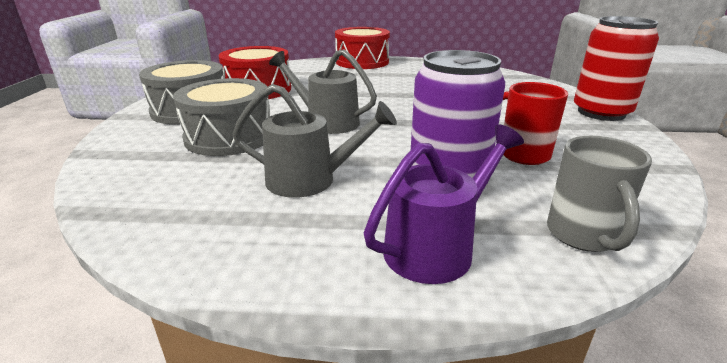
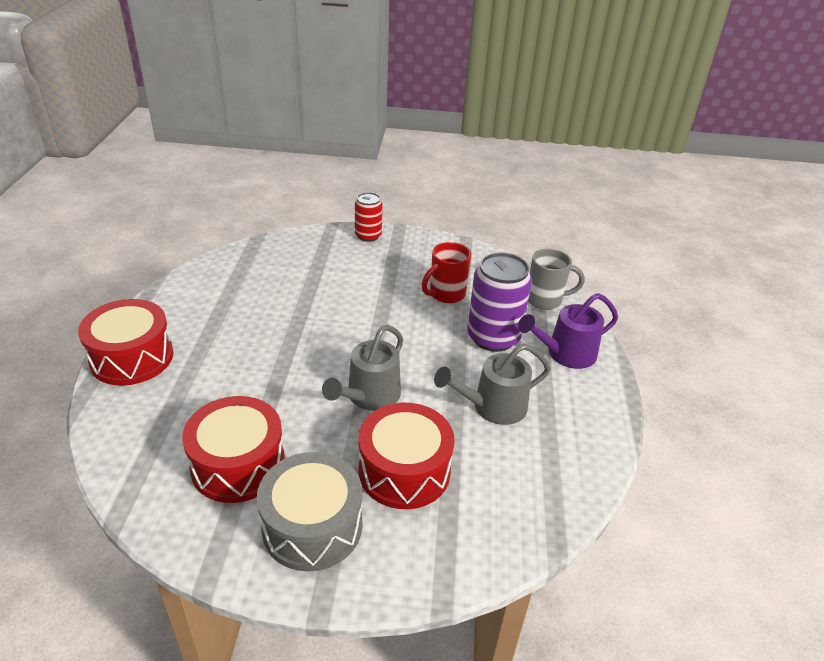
camera: 90 degrees left, 10 degrees up
(229, 137) = (404, 471): grey drum -> red drum
(309, 180) = (493, 407): grey watering can -> grey watering can turned 120 degrees counterclockwise
(436, 247) = (566, 354): purple watering can -> purple watering can turned 75 degrees counterclockwise
(601, 113) = (368, 236): red can -> red can, size x0.59

